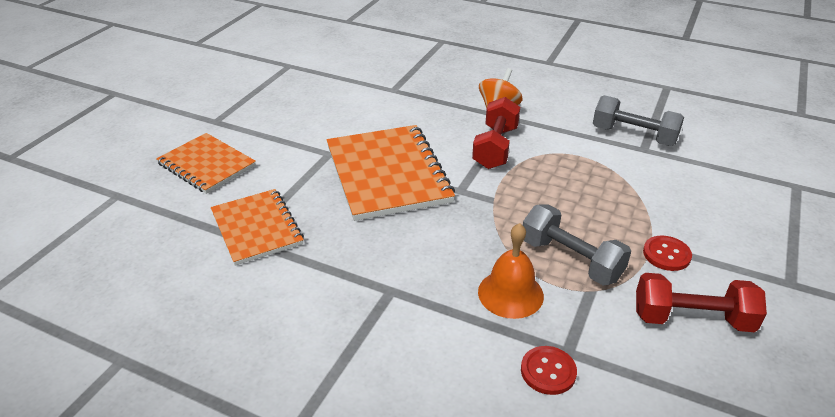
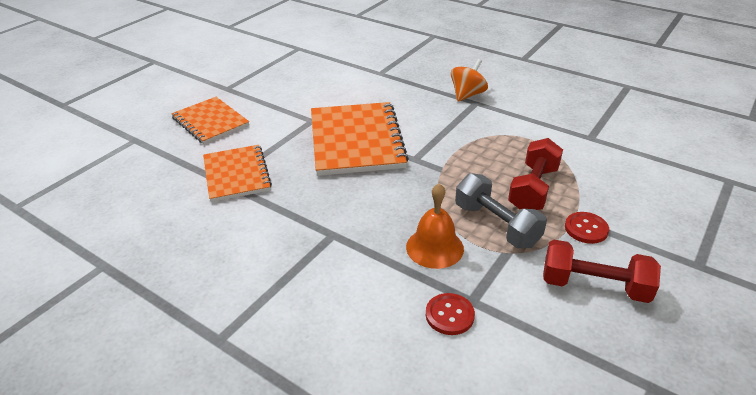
camera: 10 degrees right, 0 degrees up
(495, 148) = (455, 126): red dumbbell -> red dumbbell (533, 189)
(634, 136) = (584, 125): grey dumbbell -> none

